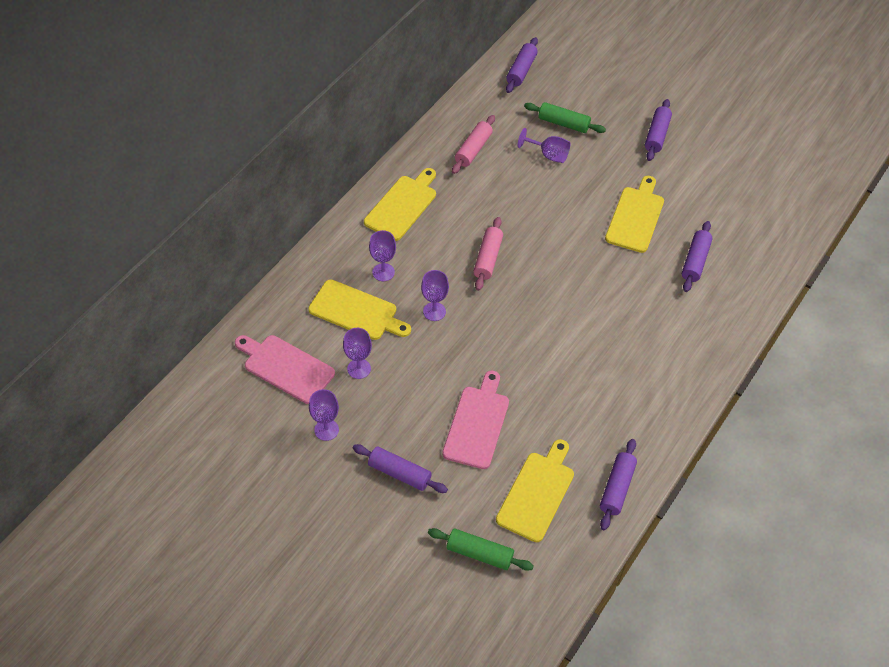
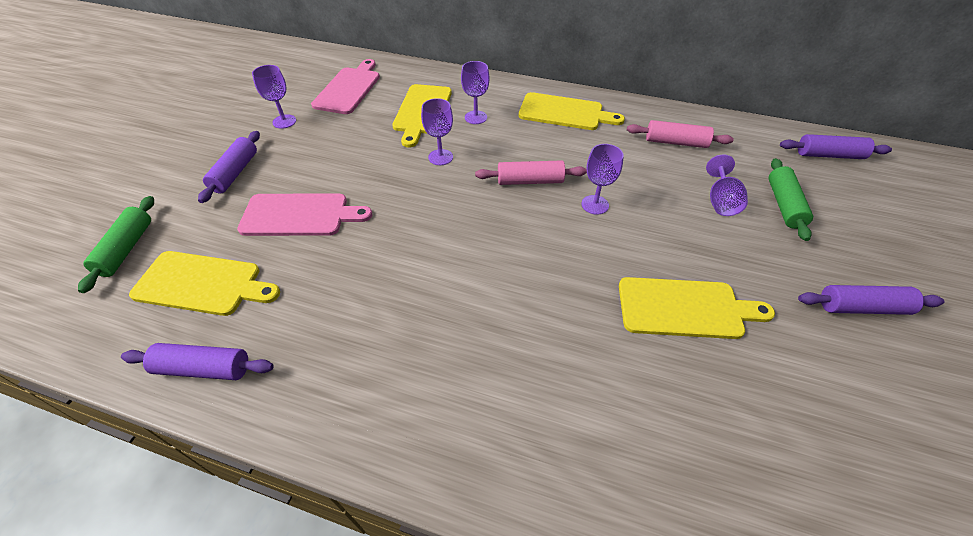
camera: 75 degrees right, 5 degrees down
(359, 369) = (356, 125): purple goblet -> purple goblet (595, 205)
(695, 261) = (649, 404): purple rolling pin -> none

